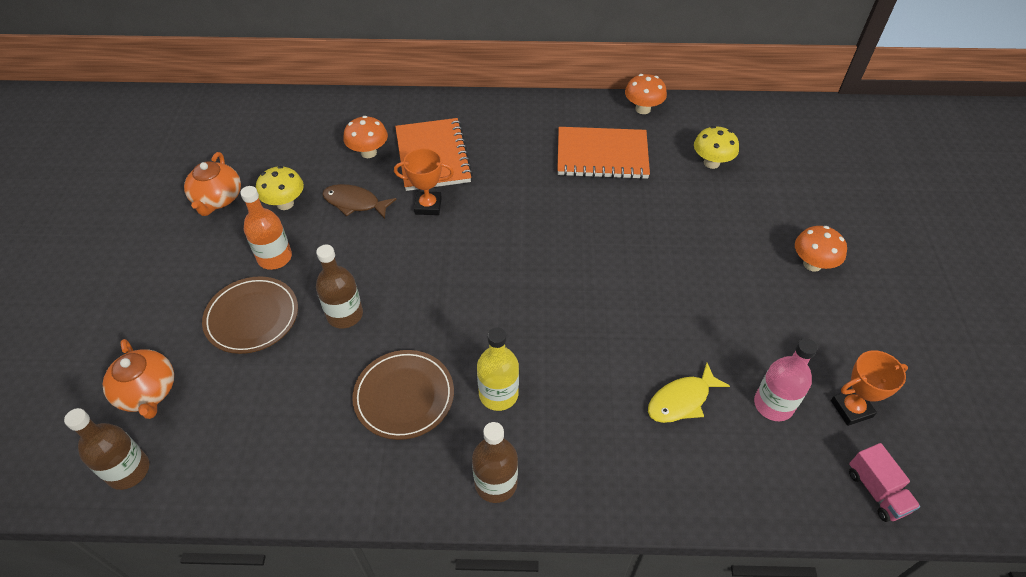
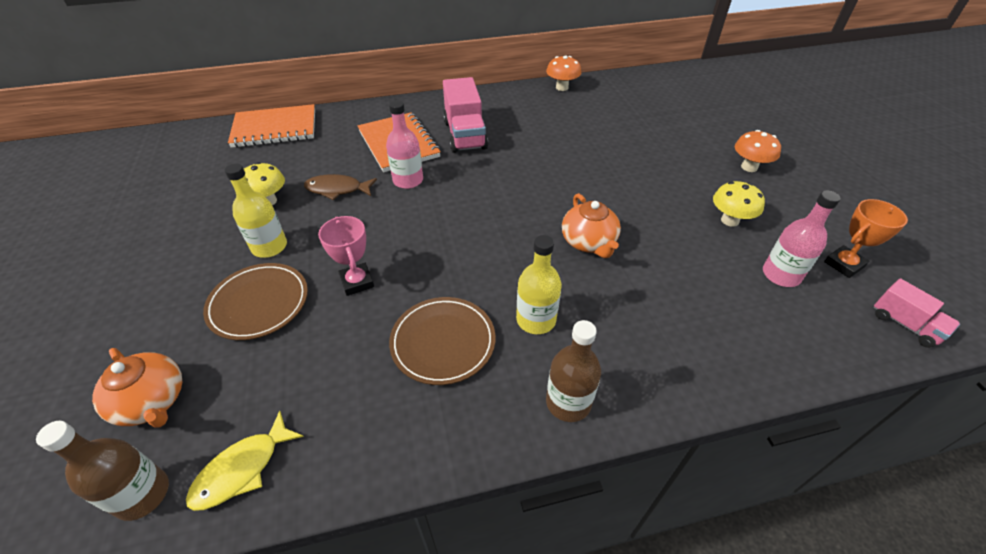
camera: 15 degrees left, 5 degrees down
(218, 199) = (197, 209): orange teapot -> orange teapot (588, 242)
(275, 257) = (269, 247): orange bottle -> yellow bottle
(345, 315) = (357, 282): brown bottle -> pink trophy
(368, 152) = (338, 150): orange mushroom -> none
(428, 206) = (408, 180): orange trophy -> pink bottle
(507, 158) = (465, 135): none -> pink truck
(602, 156) = (544, 122): orange notebook -> orange notebook (275, 129)
(682, 400) = (703, 288): yellow fish -> yellow fish (242, 469)
(711, 163) = (633, 113): yellow mushroom -> yellow mushroom (729, 220)

